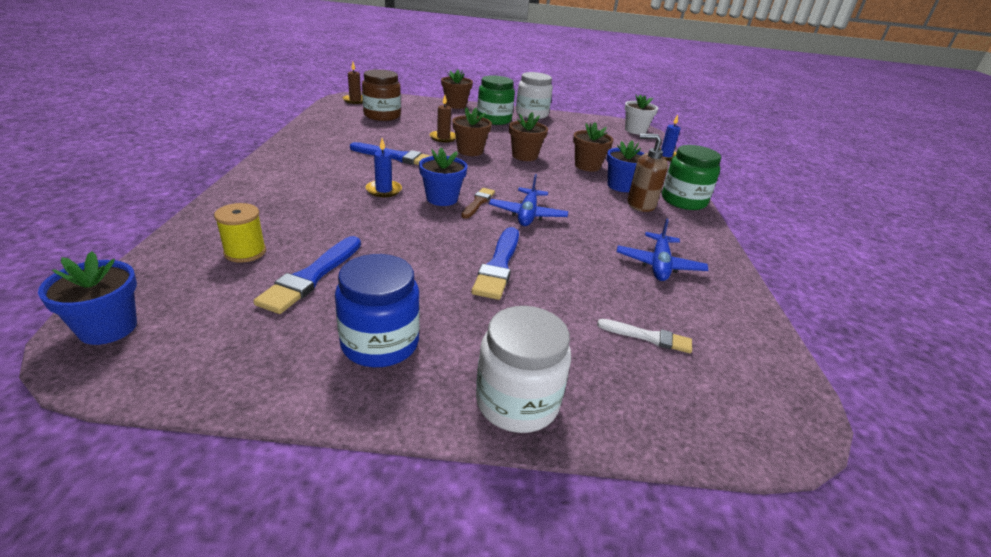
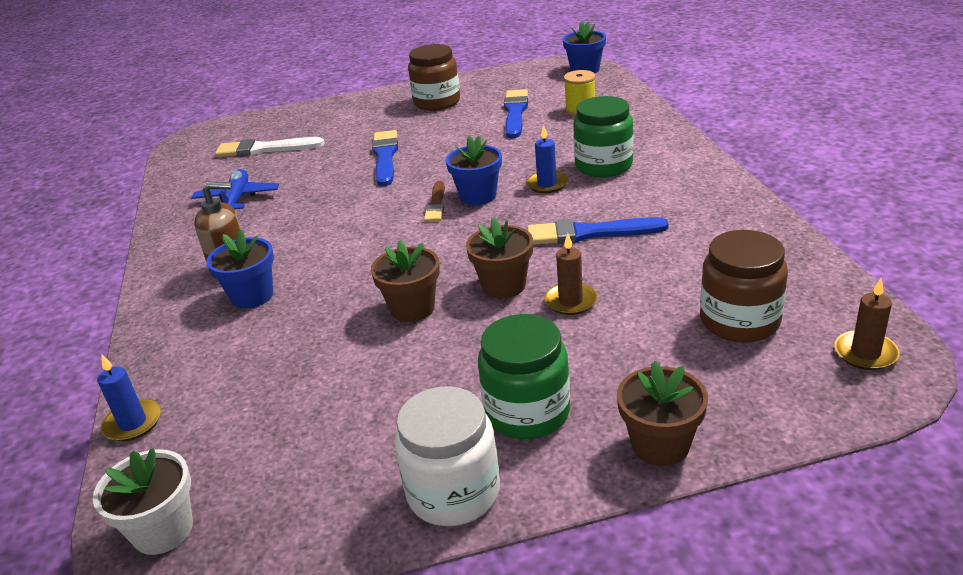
camera: 170 degrees right, 0 degrees up
(380, 343) = (437, 102): blue jar -> brown jar
(517, 402) = (348, 105): white jar -> none
(527, 214) = (375, 208): blue plane -> none
(587, 166) = (302, 324): brown flower pot -> none
(648, 337) = (265, 149): white brush -> white brush, size x1.62
(683, 201) = (163, 299): green jar -> green jar (603, 166)

